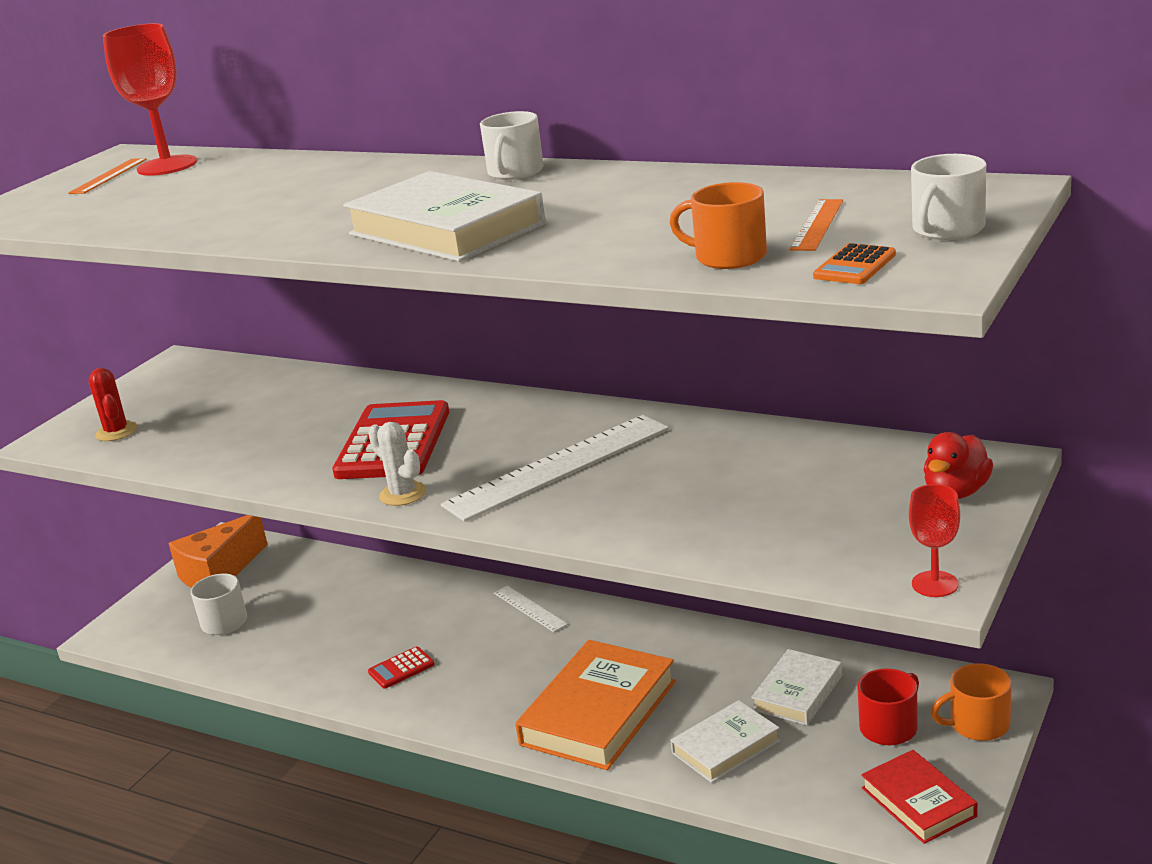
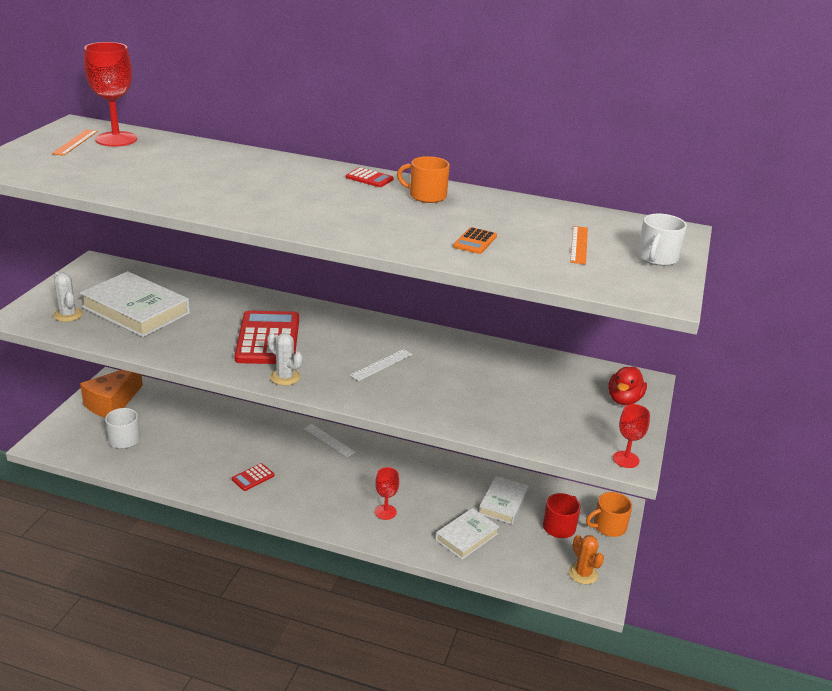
camera: 15 degrees left, 5 degrees up
(116, 432) = (68, 315): red cactus -> white cactus
(446, 229) = (343, 219): white book -> white book (136, 310)
(515, 172) = (369, 178): white mug -> red calculator
(558, 466) = (381, 364): white ruler -> white ruler, size x0.48
(598, 713) = (385, 512): orange book -> red goblet
(729, 257) = (535, 263): orange mug -> orange mug (426, 196)
(854, 266) = (613, 279): orange calculator -> orange calculator (475, 241)
(918, 802) = (583, 574): red book -> orange cactus

